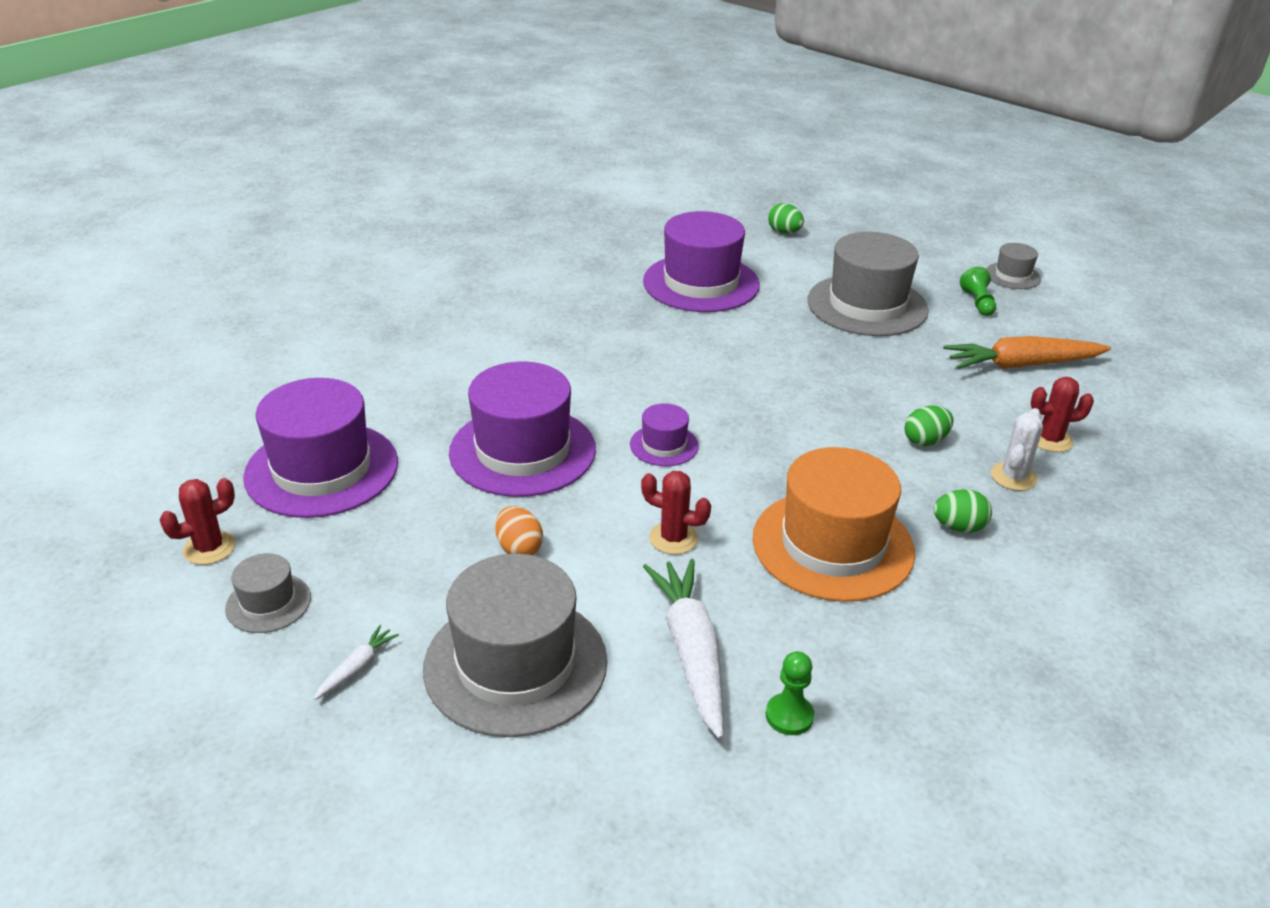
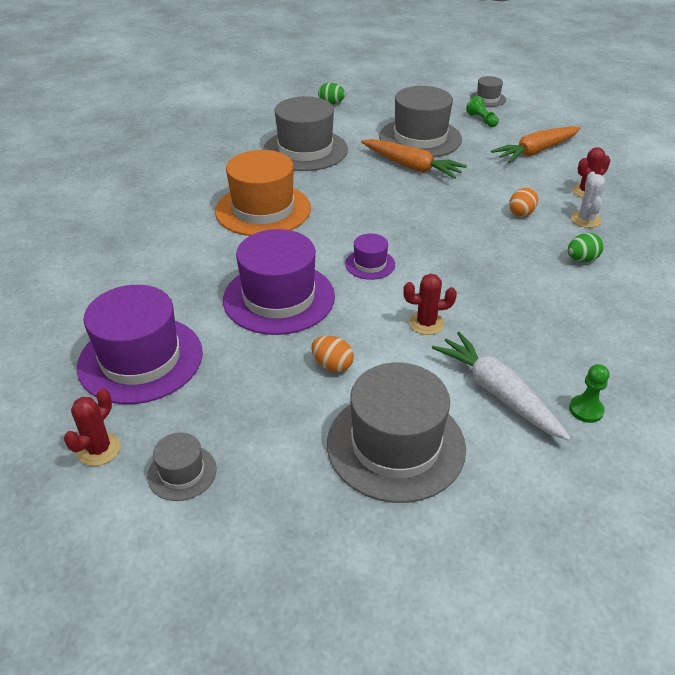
camera: 25 degrees left, 5 degrees up
(357, 668) = (289, 493): white carrot -> none
(701, 283) = (305, 150): purple hat -> grey hat
(823, 339) = (411, 167): none -> orange carrot
(833, 545) = (523, 294): orange hat -> orange hat (263, 209)
(925, 441) = (521, 213): green egg -> orange egg

